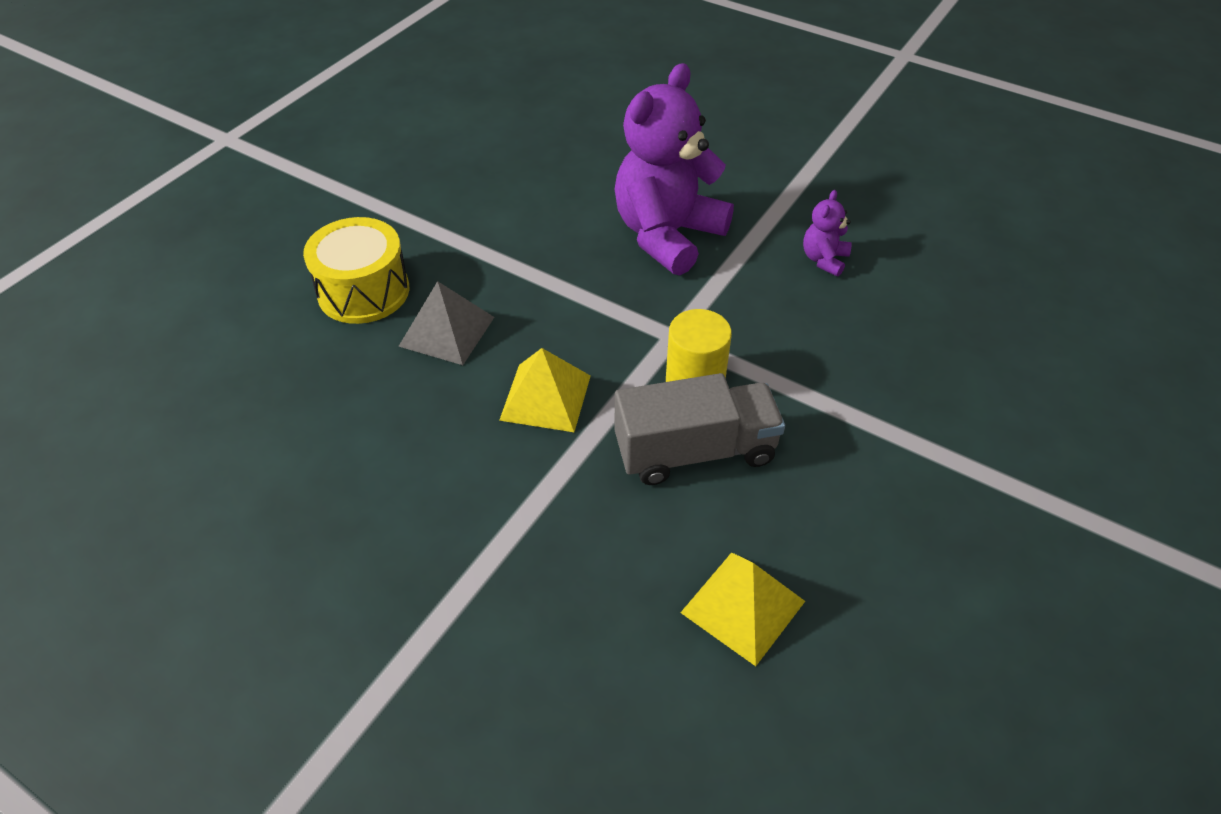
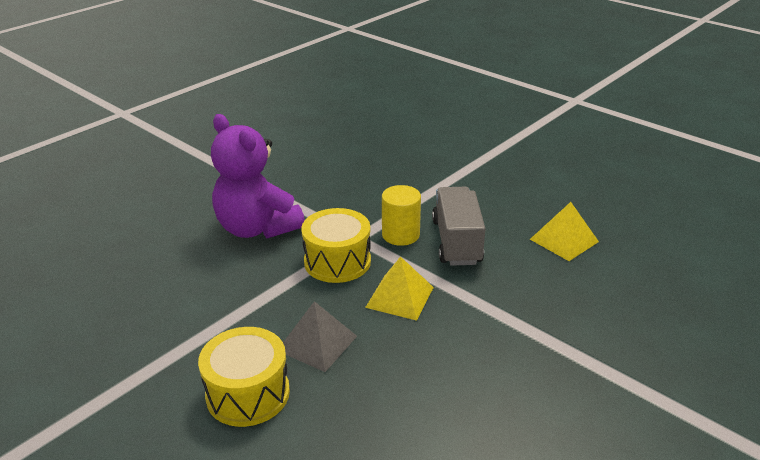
camera: 80 degrees left, 15 degrees down
(612, 323) = (337, 261): none -> yellow drum
(824, 260) = (310, 174): purple teddy bear -> none

